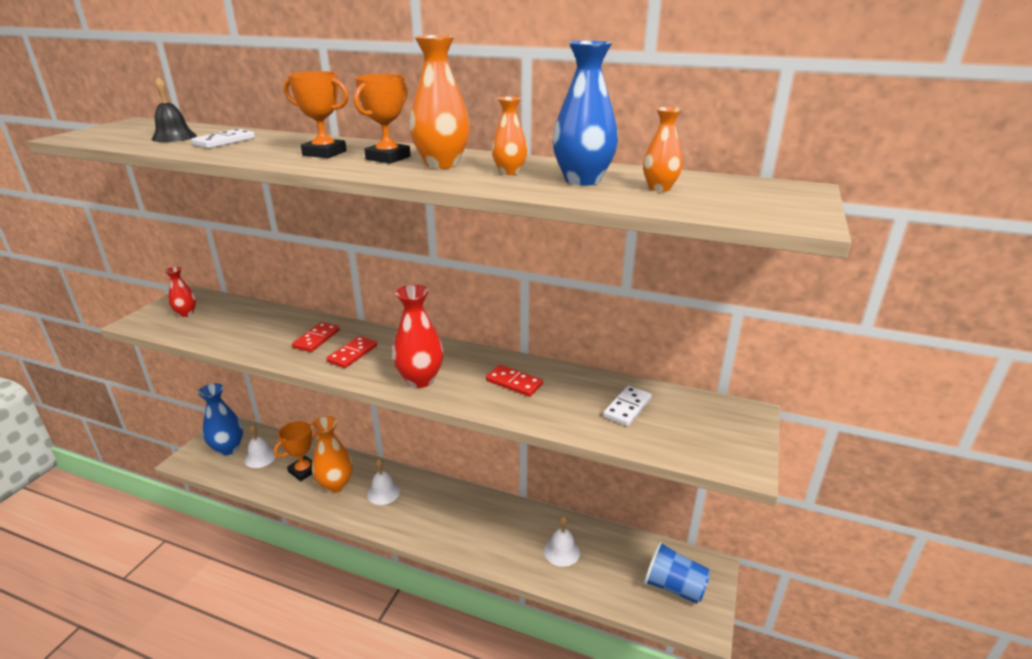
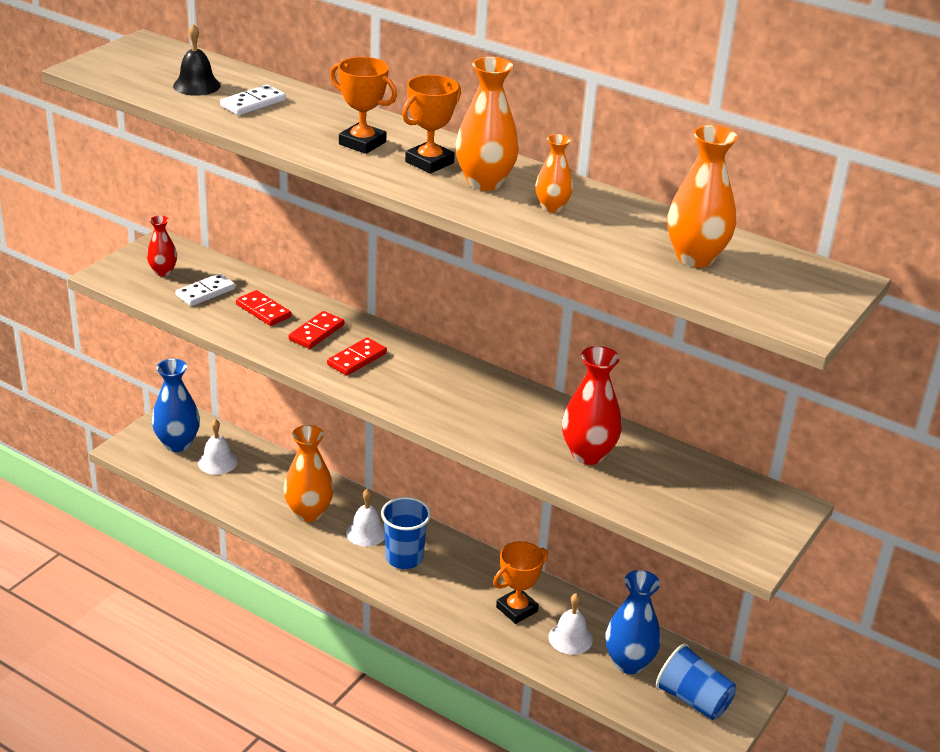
camera: 10 degrees right, 5 degrees up
(303, 471) = (270, 488): orange trophy -> orange trophy (517, 609)
(416, 508) = (404, 558): none -> blue cup
(420, 380) = (430, 404): red vase -> red vase (588, 454)
(514, 383) = (536, 426): red domino -> red domino (263, 311)
(582, 180) = (623, 232): blue vase -> blue vase (629, 663)
(627, 407) = (655, 476): white domino -> white domino (205, 292)
(659, 188) = (695, 257): orange vase -> orange vase, size x1.72

